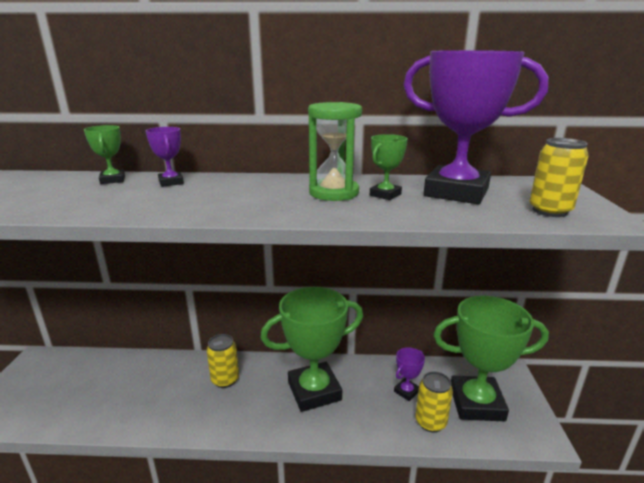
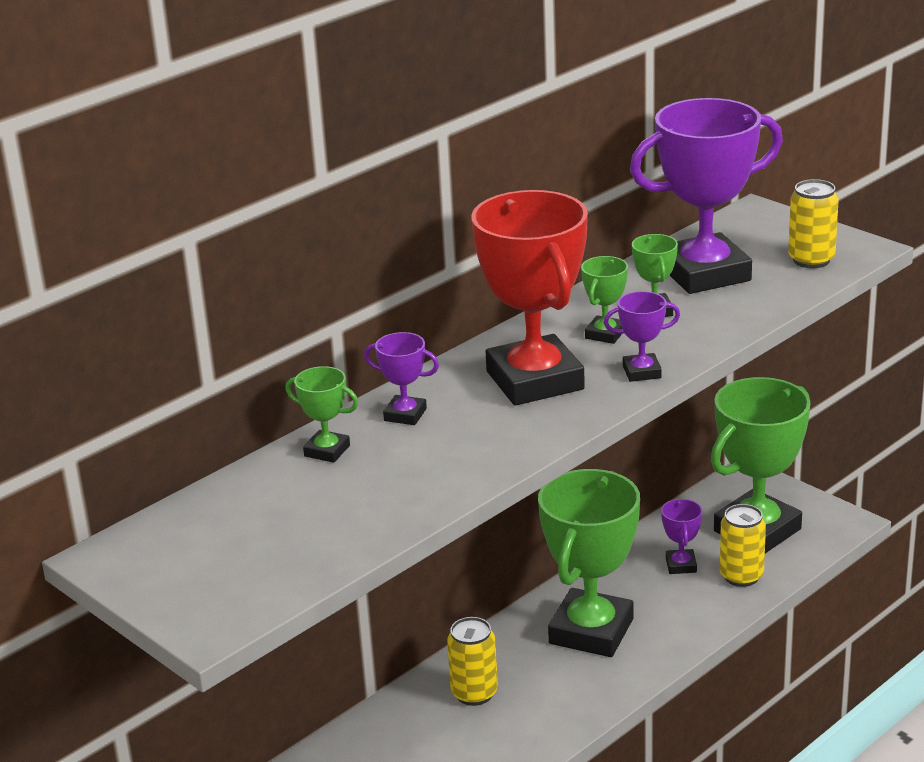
camera: 45 degrees left, 5 degrees up
(250, 194) = (535, 380): none -> red trophy
(305, 213) = (642, 372): none -> purple trophy
(333, 193) = (605, 334): green hourglass -> green trophy

